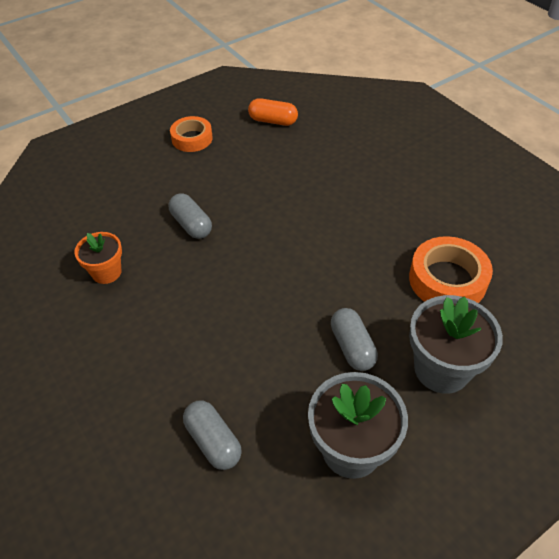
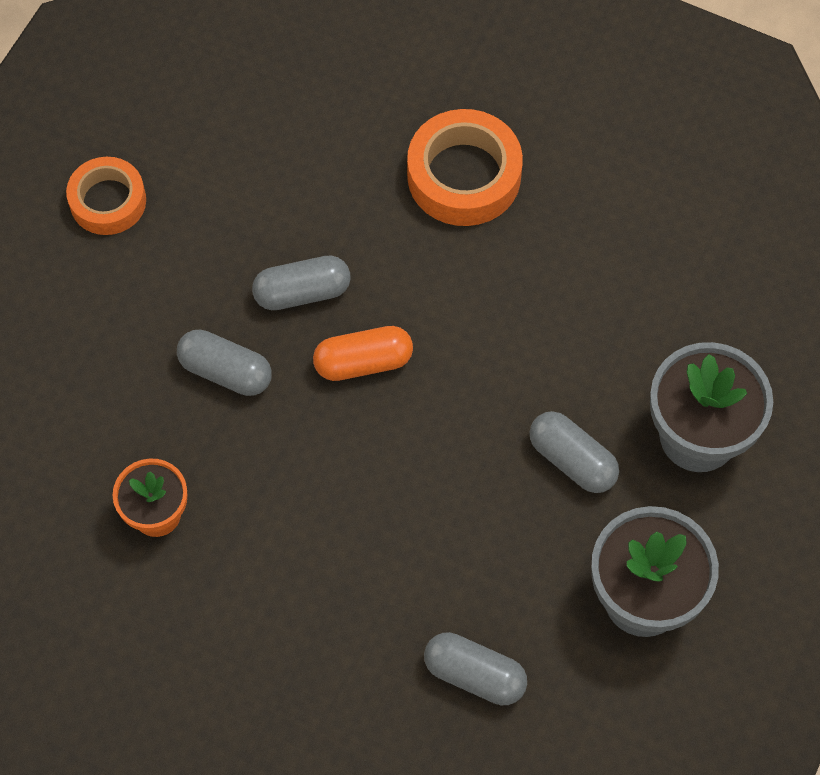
camera: 30 degrees left, 15 degrees up
(255, 207) = (302, 293): none -> grey capsule
(273, 121) = (221, 101): orange capsule -> orange capsule (363, 362)
(447, 280) = (644, 293): orange tape -> orange tape (464, 176)

